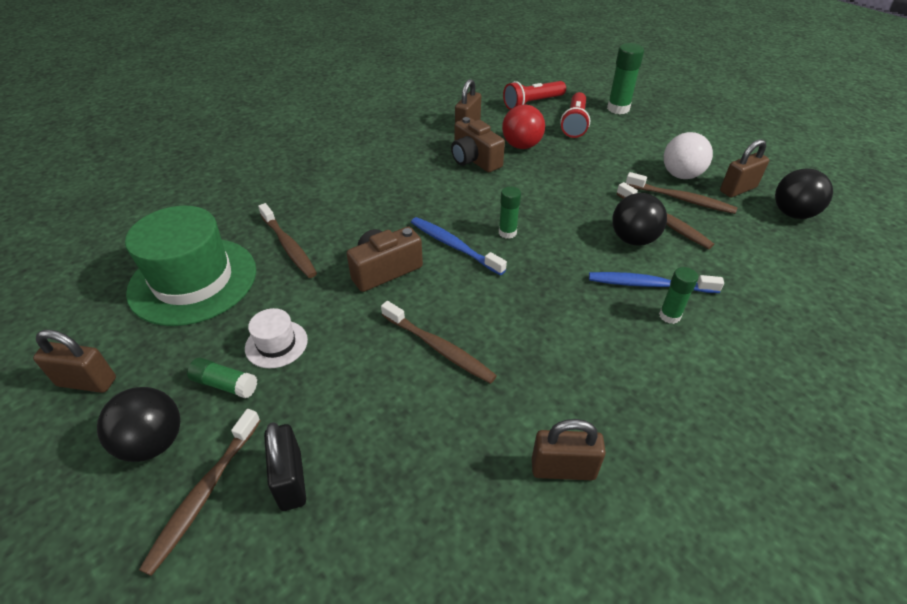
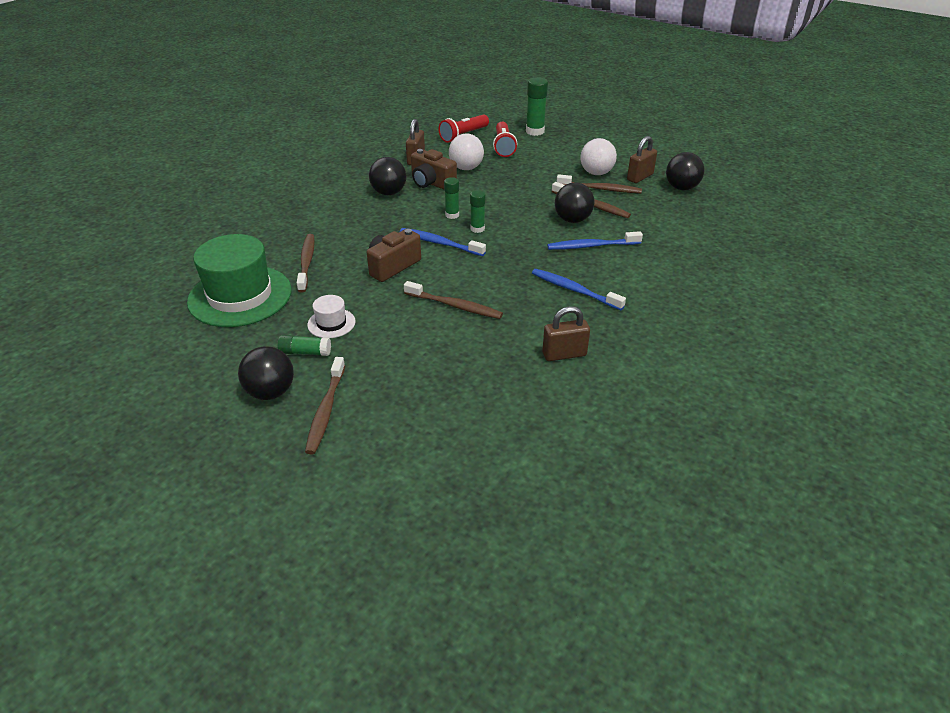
camera: 15 degrees left, 5 degrees down
(87, 382) = (194, 369): brown padlock -> none
(288, 246) = (307, 262): brown toothbrush -> brown toothbrush turned 135 degrees counterclockwise
(291, 480) = (383, 393): black padlock -> none
(420, 165) = (389, 193): none -> black ball
(521, 146) = (466, 168): red ball -> white ball
(607, 354) = (574, 290): none -> blue toothbrush
(669, 316) = (610, 262): green glue stick -> green glue stick (452, 215)

